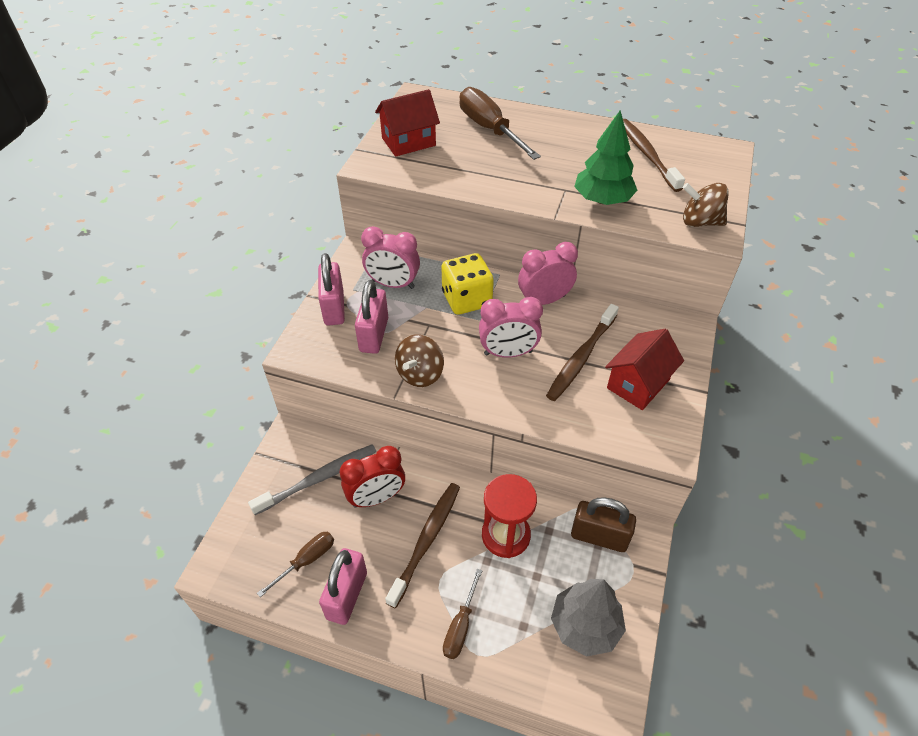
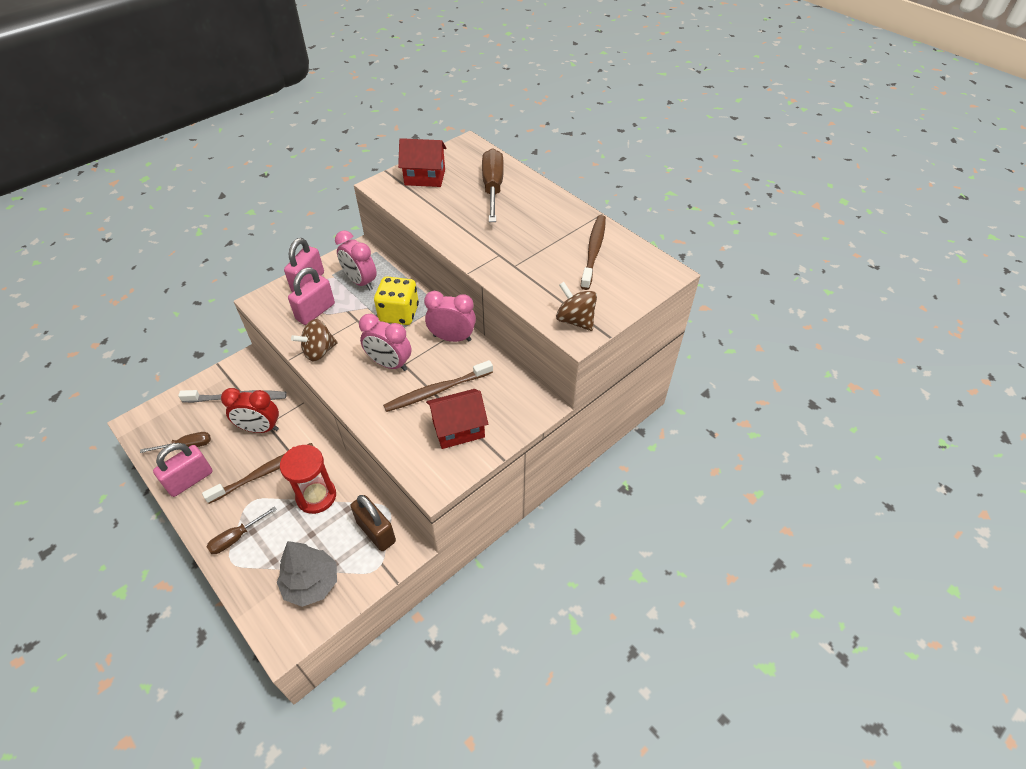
camera: 30 degrees right, 0 degrees up
(602, 200) = (518, 273): green tree -> none

